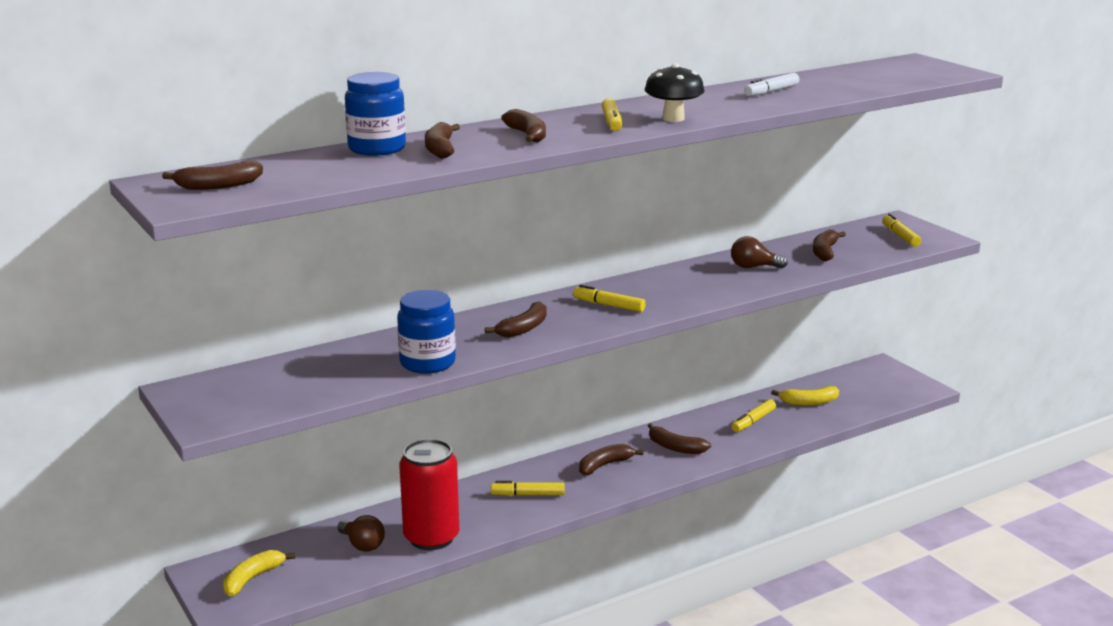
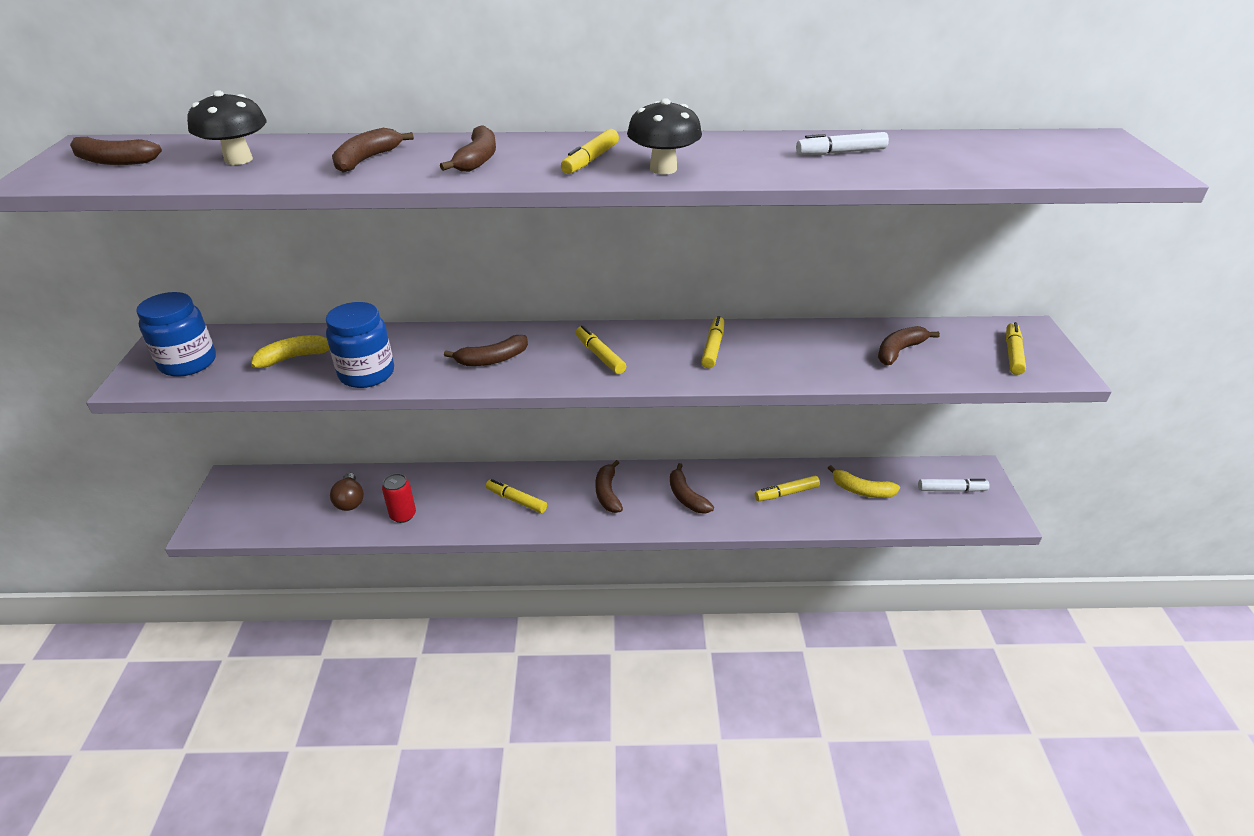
camera: 30 degrees right, 15 degrees up
(252, 578) = (250, 501): yellow banana -> yellow banana (295, 357)
(331, 166) = (238, 160): none -> black mushroom
(377, 148) = (318, 146): blue jar -> blue jar (188, 363)
(431, 538) = (403, 515): red can -> red can, size x0.52
(604, 465) = (607, 493): brown banana -> brown banana turned 90 degrees counterclockwise
(690, 280) = (713, 347): none -> yellow marker
(753, 267) = (797, 349): brown light bulb -> none
(873, 382) = (951, 489): none -> white marker

